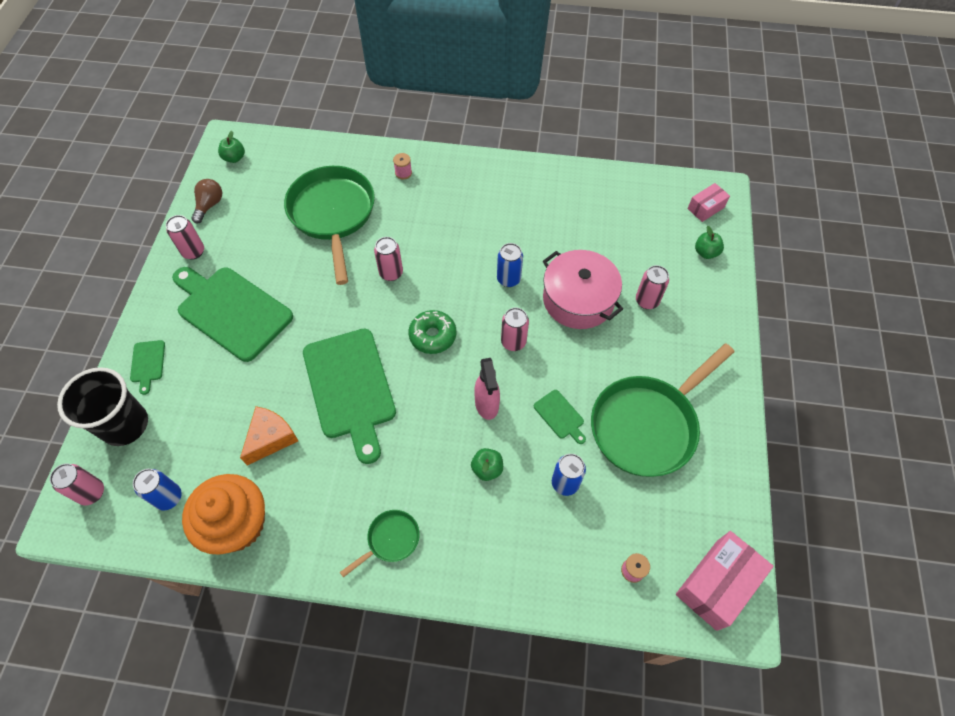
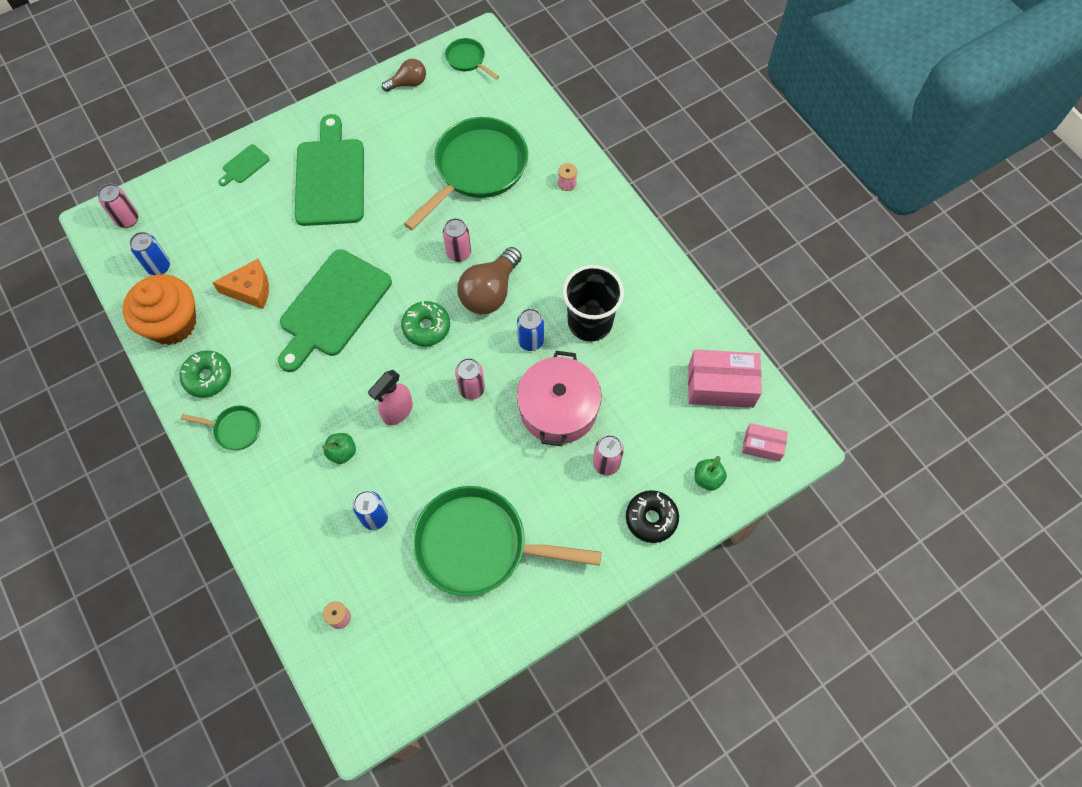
camera: 50 degrees right, 5 degrees up
(125, 425) = (189, 194): black cup -> black cup (590, 322)
(193, 252) = (358, 110): pink can -> none
(234, 158) = (467, 60): green apple -> green pan
(319, 529) = (208, 377): none -> green donut
(444, 276) = (490, 292): none -> brown light bulb
(560, 416) = (432, 472): green cutting board -> none
(710, 304) = (651, 518): none -> black donut
(716, 584) = (376, 689): pink box -> pink box (720, 386)

